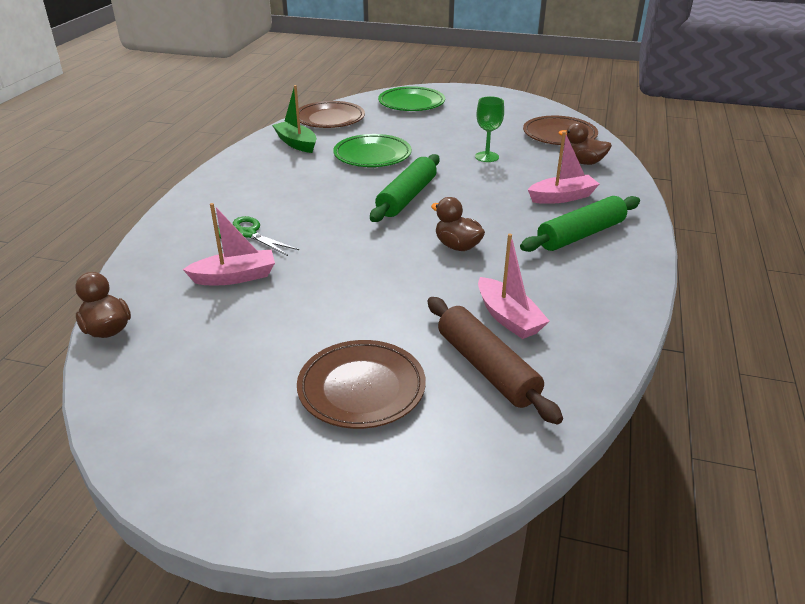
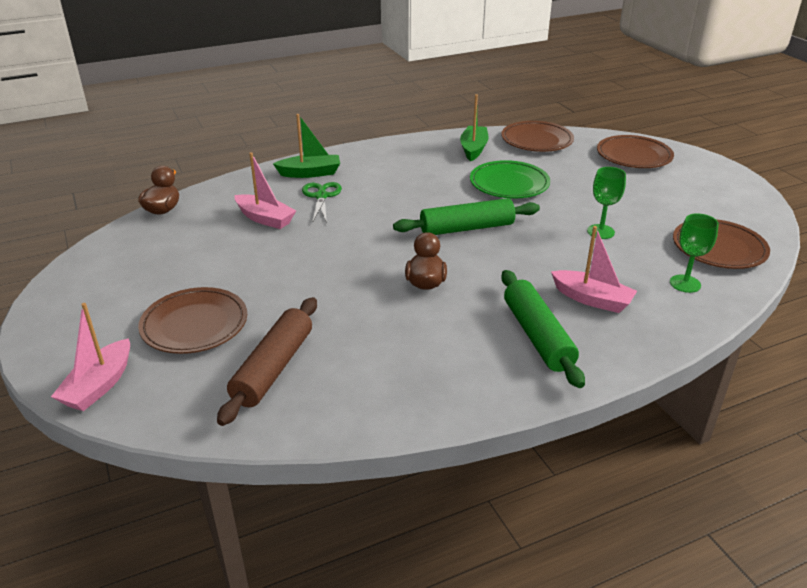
camera: 50 degrees right, 0 degrees up
(196, 222) = (310, 173): none -> green boat
(411, 103) = (634, 156): green plate -> brown plate
(508, 318) = (352, 351): pink boat -> pink boat (99, 385)
(580, 235) = (537, 336): green rolling pin -> green rolling pin turned 60 degrees clockwise
(583, 162) = (685, 283): brown duck -> green goblet

